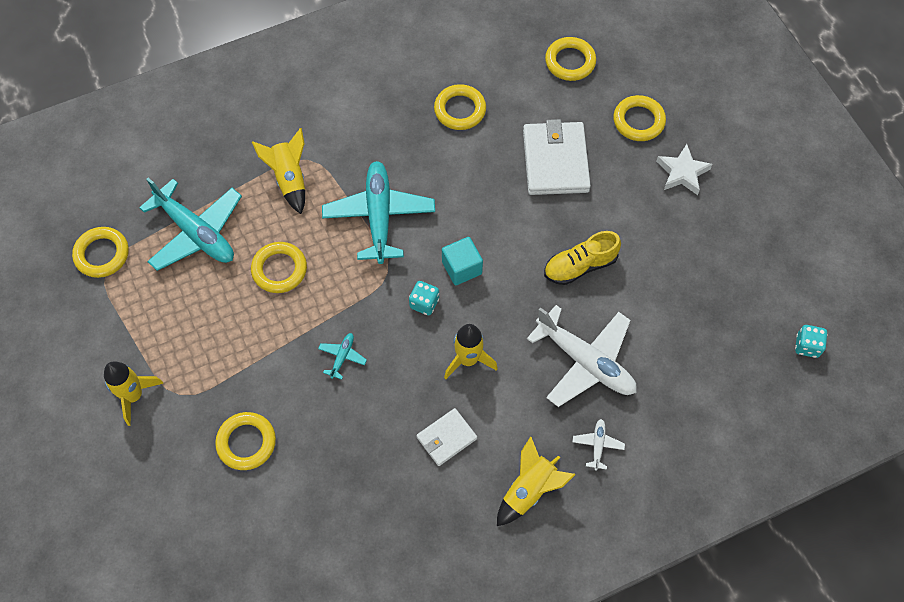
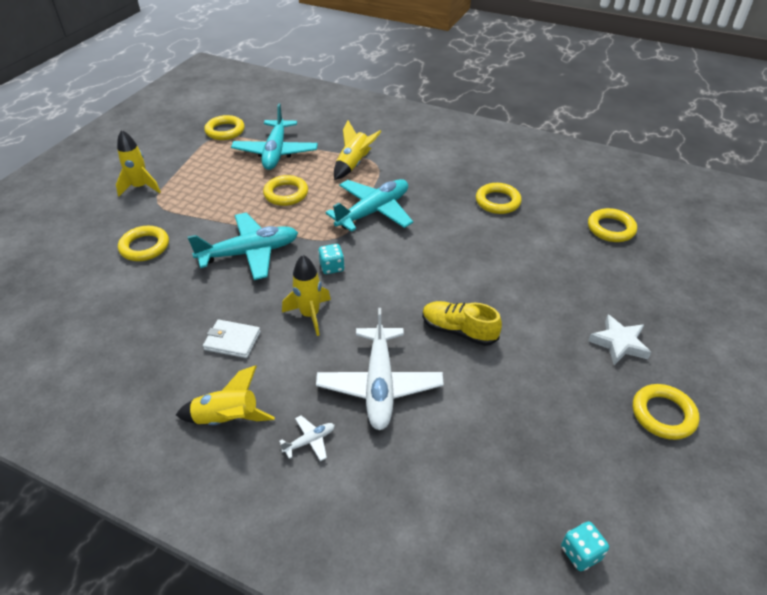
camera: 50 degrees right, 20 degrees down
(342, 357) = (249, 253): turquoise plane -> turquoise plane, size x2.37
(462, 268) = (380, 269): turquoise cube -> none
(555, 161) = (525, 267): white wallet -> none
(638, 121) = (622, 290): yellow ring -> yellow ring (663, 414)

